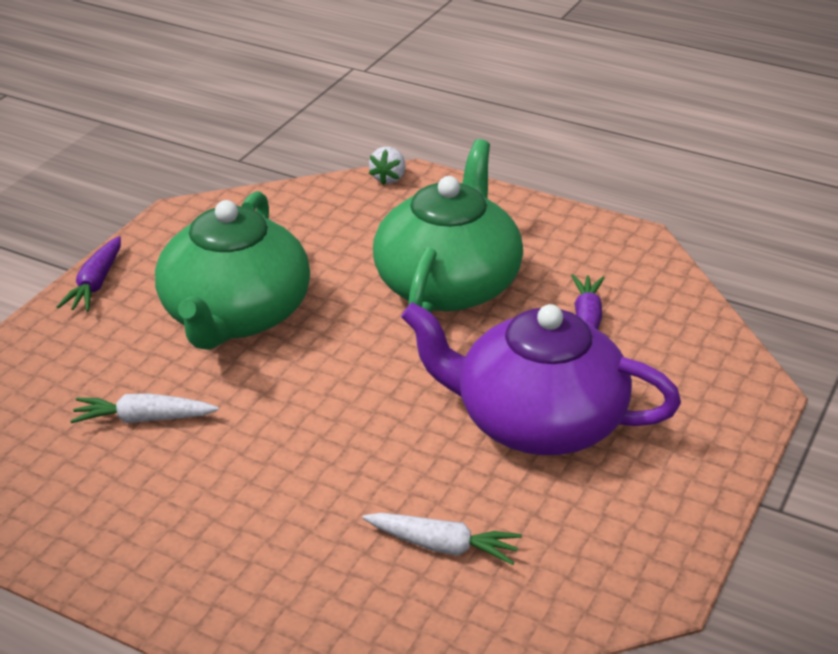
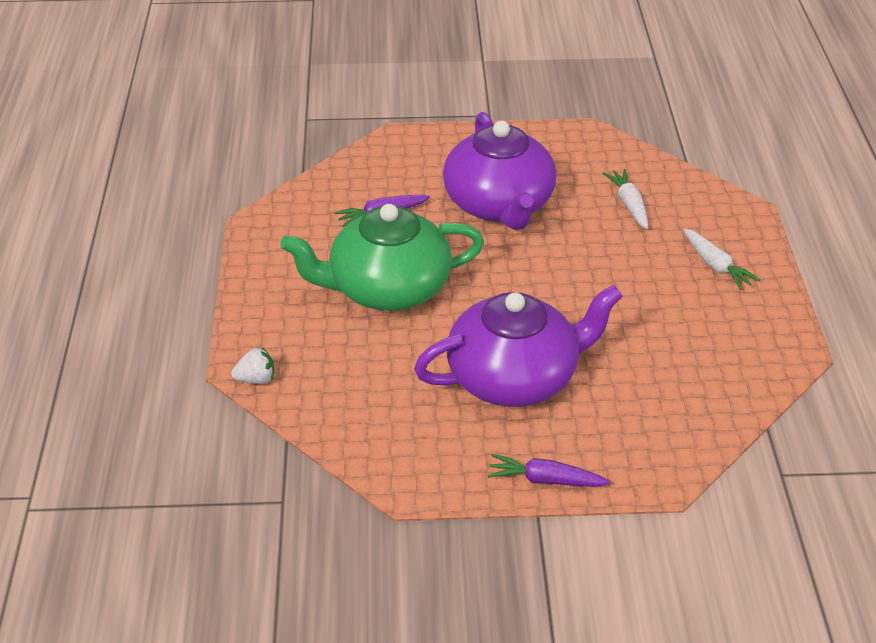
camera: 120 degrees left, 5 degrees up
(96, 283) = (546, 480): purple carrot -> purple carrot turned 150 degrees counterclockwise
(144, 419) = (656, 365): white carrot -> white carrot (715, 265)
(235, 315) = (515, 378): green teapot -> purple teapot

